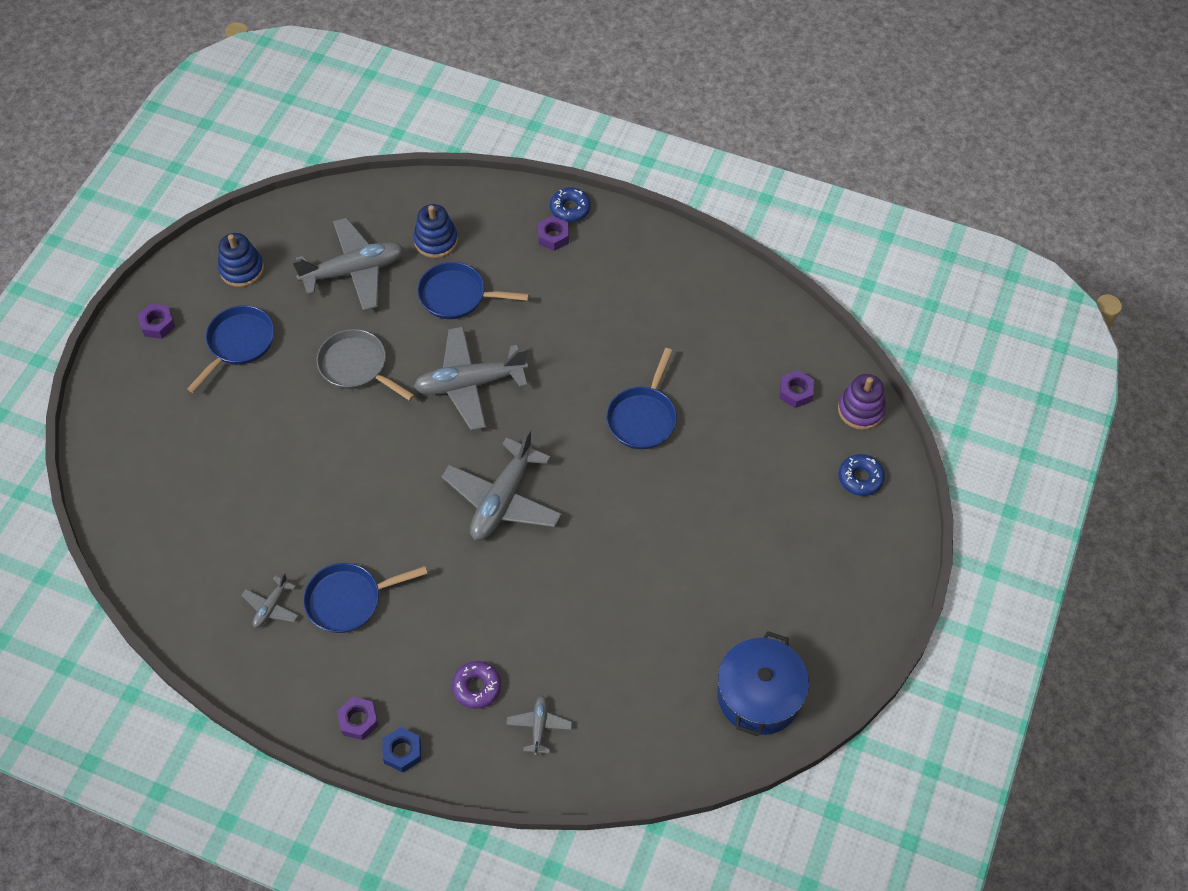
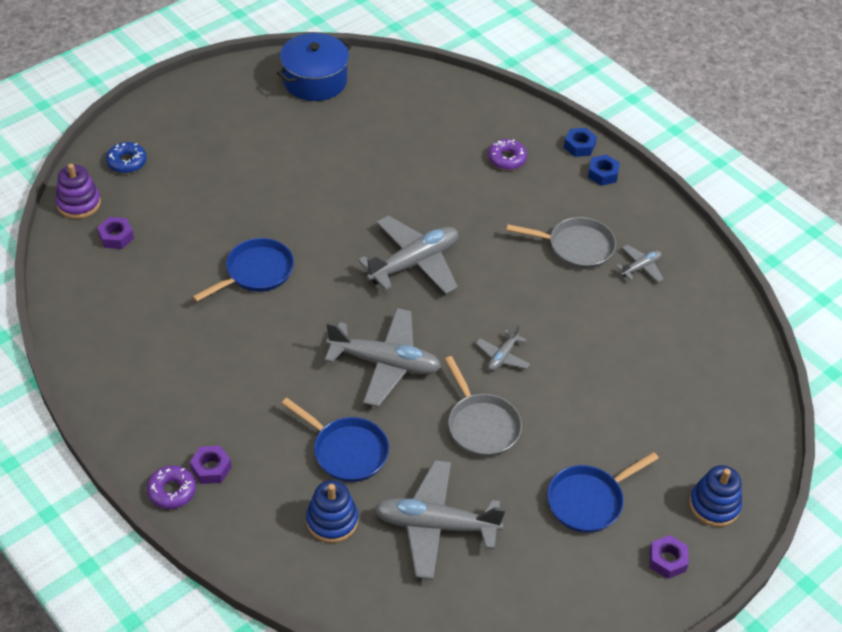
camera: 155 degrees left, 10 degrees down
(242, 269) = (555, 584): blue stacking toy -> blue stacking toy (714, 505)
(349, 600) = (576, 247): blue pan -> grey pan
(358, 720) = (603, 174): purple nut -> blue nut
(539, 726) = (476, 122): grey plane -> grey plane (502, 356)
(570, 209) = (172, 491): blue donut -> purple donut

